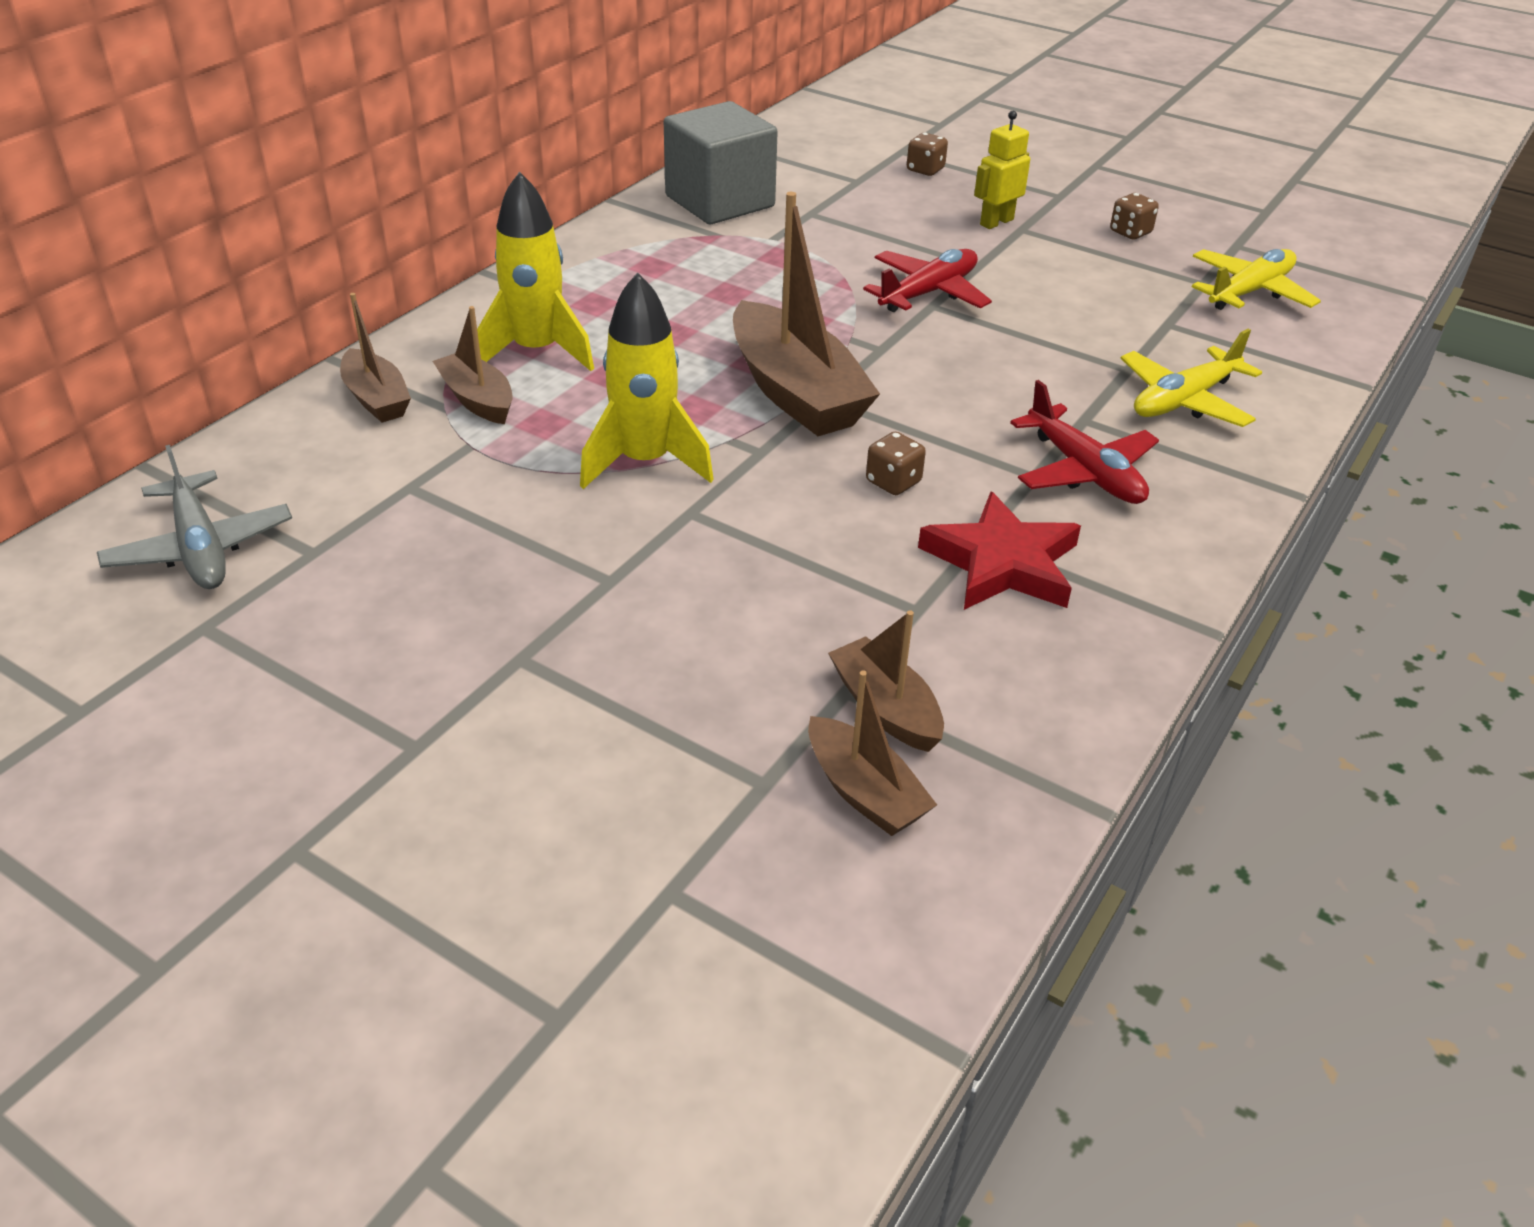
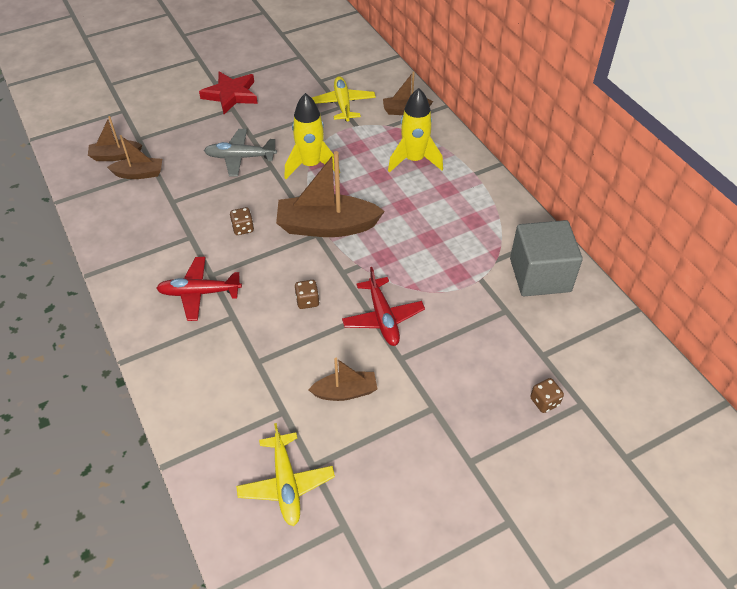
camera: 120 degrees right, 10 degrees up
(200, 548) = (339, 60): grey plane -> grey plane (240, 157)
(477, 400) = (387, 135): brown boat -> brown boat (345, 392)
(996, 222) = (449, 399): yellow robot -> none
(1002, 563) = (172, 235): red star -> red star (231, 95)
(1130, 232) = (396, 469): brown dice -> brown dice (307, 301)
(1184, 401) = (215, 366): yellow plane -> yellow plane (343, 104)

